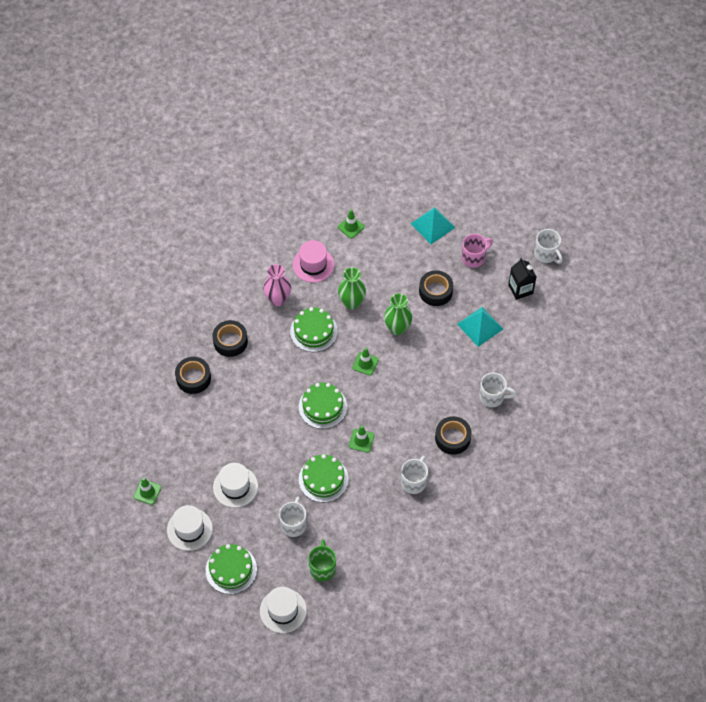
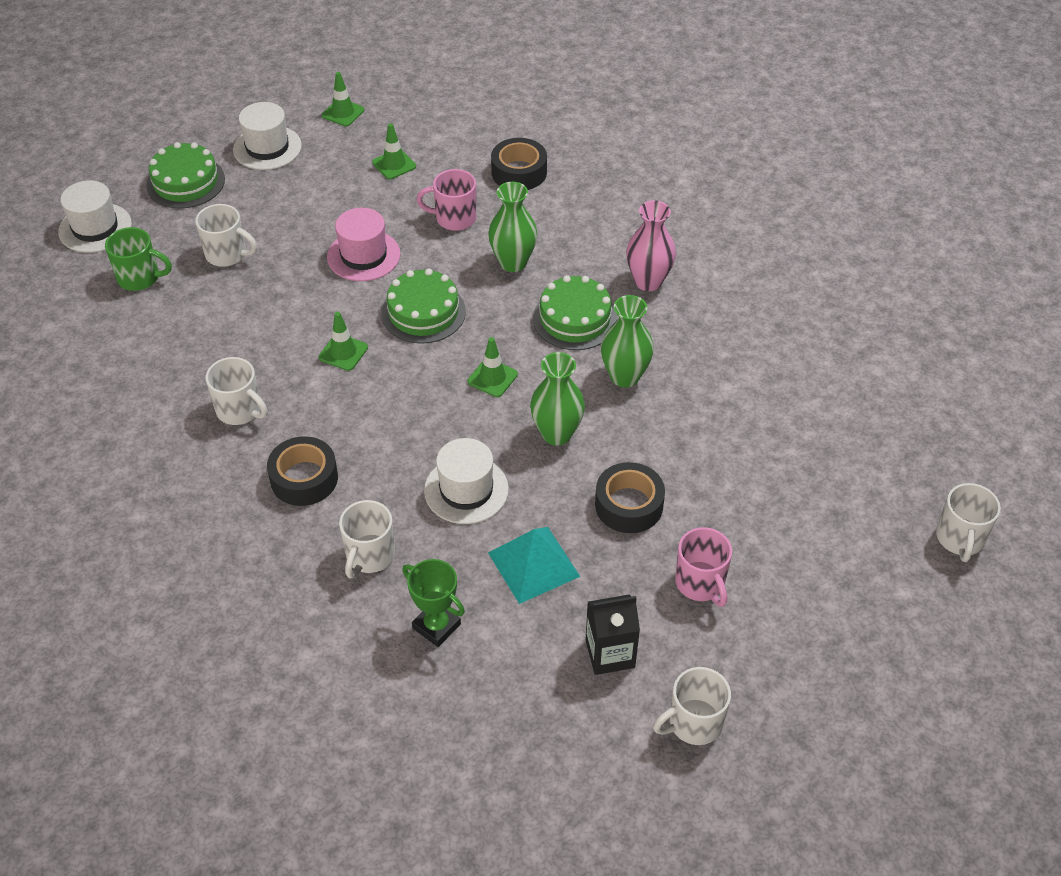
camera: 100 degrees right, 10 degrees down
(230, 341) = (576, 218): black tape -> none
(235, 487) = (316, 199): white hat -> white hat (466, 490)
(241, 406) = (454, 218): none -> pink mug
(274, 368) = (513, 262): none -> green vase
(313, 264) = (715, 335): pink hat -> pink hat (363, 255)
(323, 479) = (290, 297): green cake -> none
(351, 227) = (794, 397): green traffic cone -> green traffic cone (394, 164)
(424, 160) = (960, 539): none -> white mug
(432, 225) = (789, 526): turquoise pyramid -> none
(524, 360) = (436, 626): none -> green trophy

